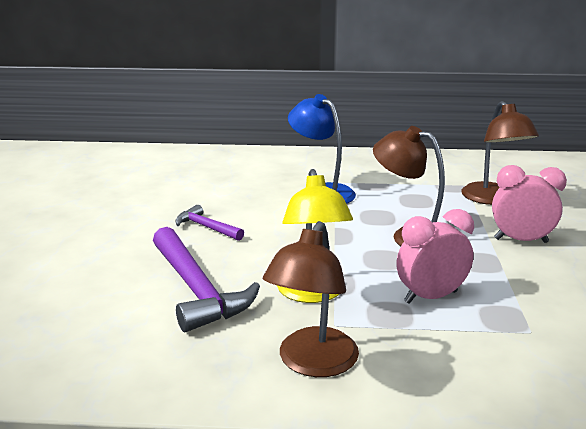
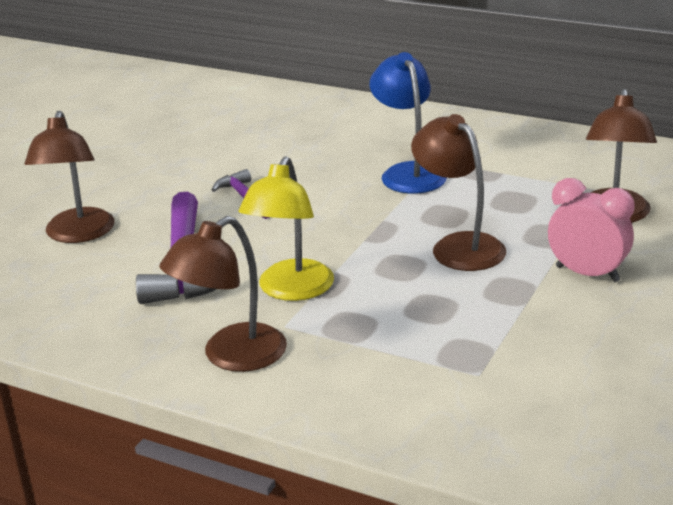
camera: 25 degrees right, 5 degrees up
(73, 281) = (78, 234): none -> brown lamp
(430, 297) = (410, 318): pink clock -> none

